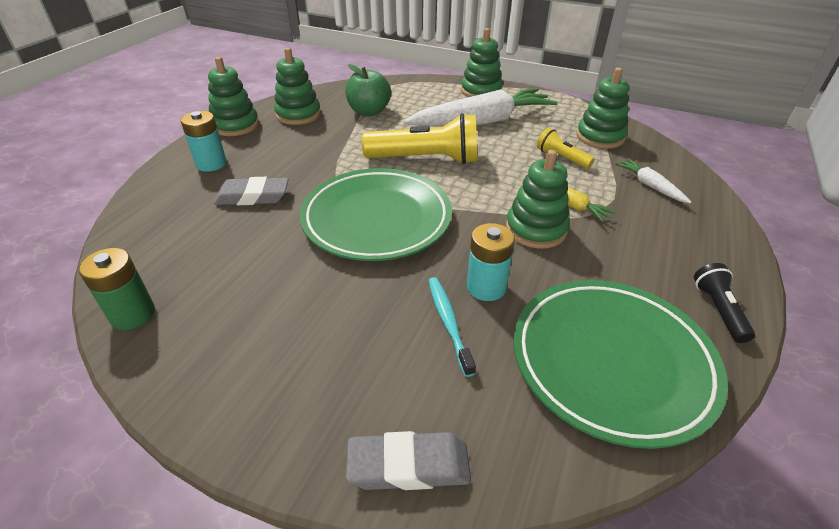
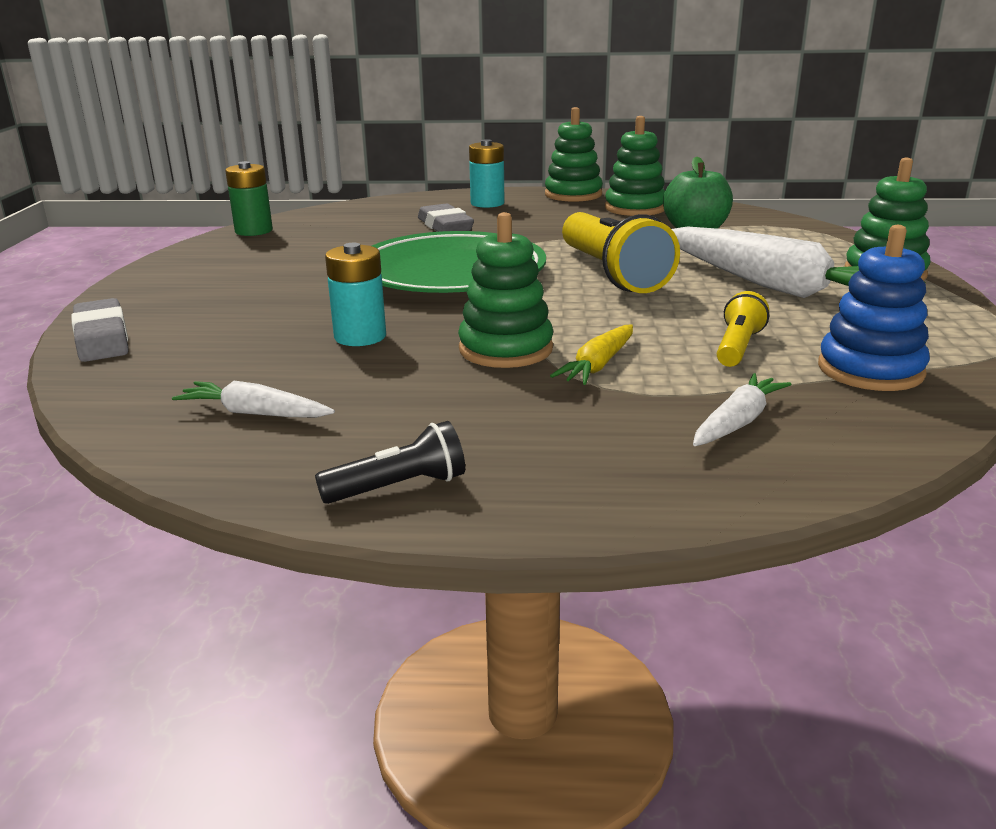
camera: 70 degrees right, 15 degrees down
(448, 322) = (290, 328): turquoise toothbrush -> none
(600, 137) = (870, 370): green stacking toy -> blue stacking toy
(611, 362) = (255, 413): green plate -> white carrot

